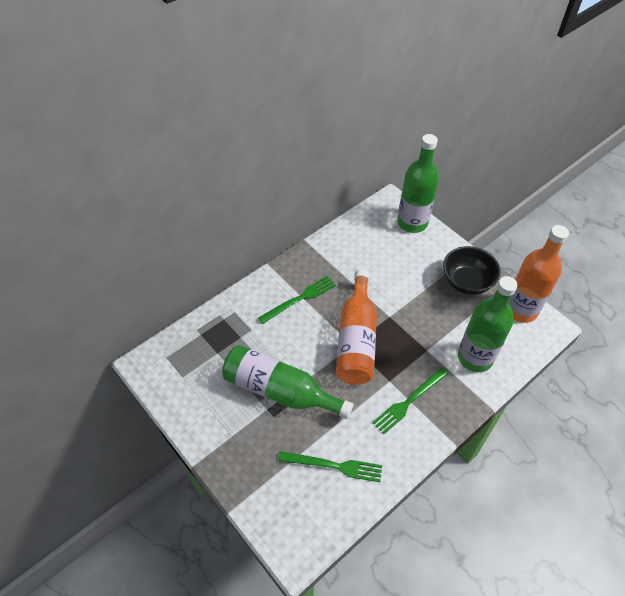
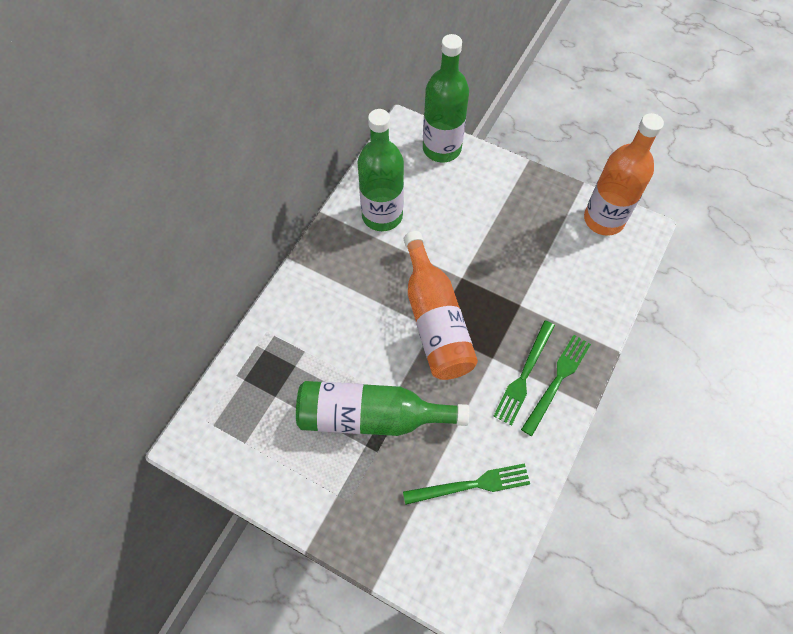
camera: 20 degrees left, 10 degrees up
(300, 299) = (347, 291): green fork -> green fork (557, 381)
(466, 282) = (532, 205): black bowl -> none
(475, 357) = (576, 295): green bottle -> green bottle (382, 215)

